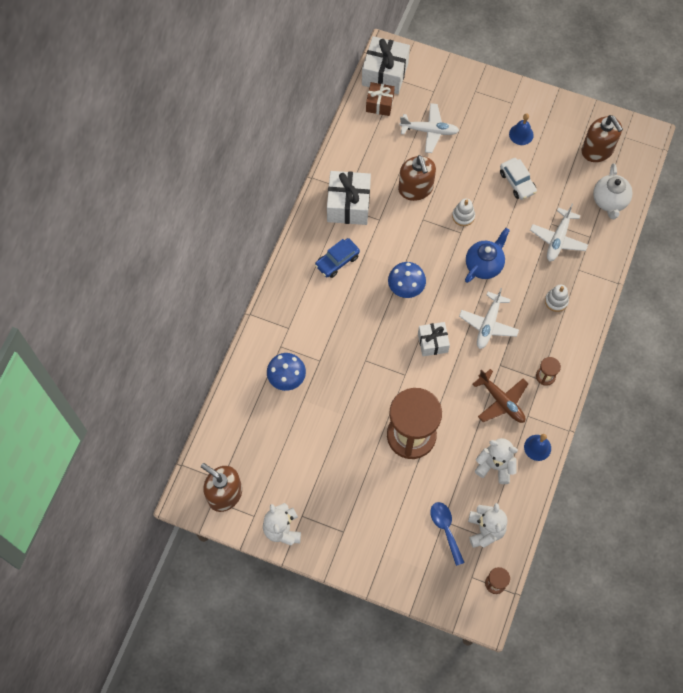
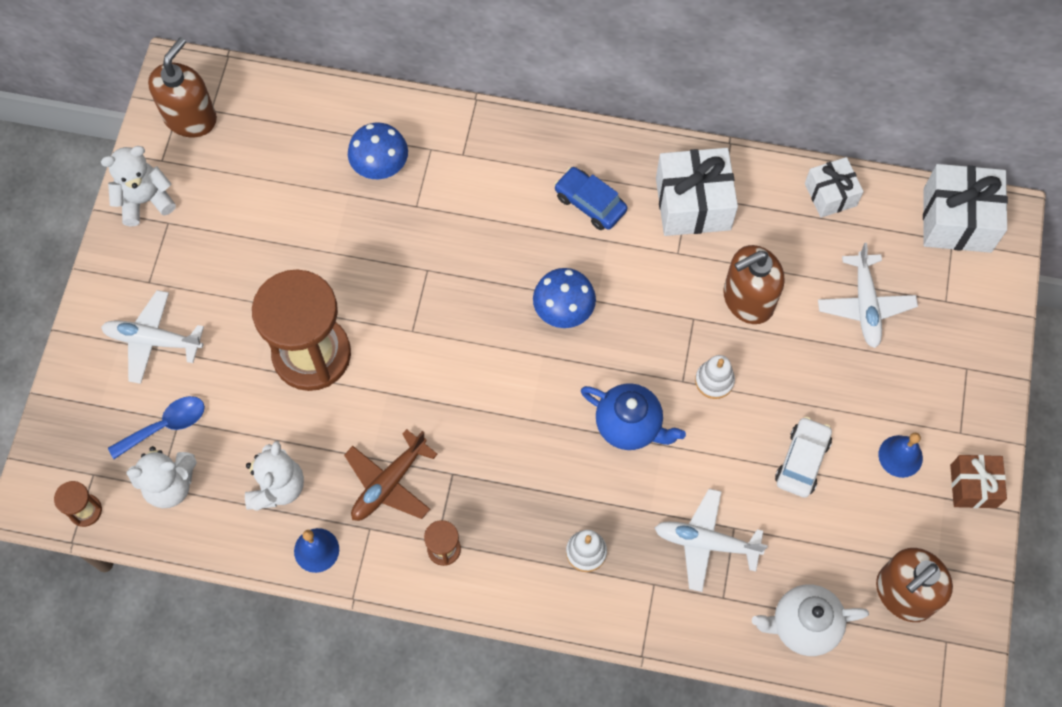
camera: 80 degrees right, 0 degrees up
(379, 104) = (895, 221): brown gift -> brown gift (973, 486)
(432, 342) = (474, 364): white gift -> white gift (830, 194)
(488, 324) = (522, 446): white plane -> white plane (153, 340)
(517, 182) = (802, 461): white car -> white car turned 150 degrees clockwise

